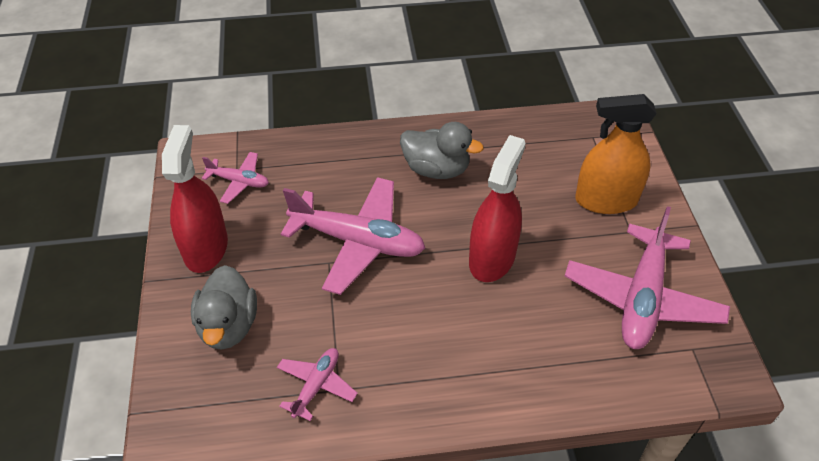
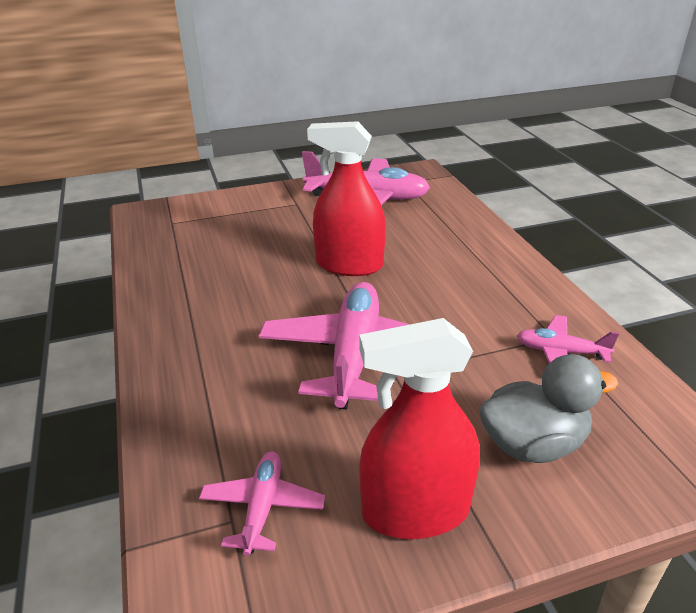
camera: 100 degrees left, 15 degrees down
(436, 169) = (223, 311): grey duck -> none
(606, 200) = (260, 214): orange spray bottle -> none

